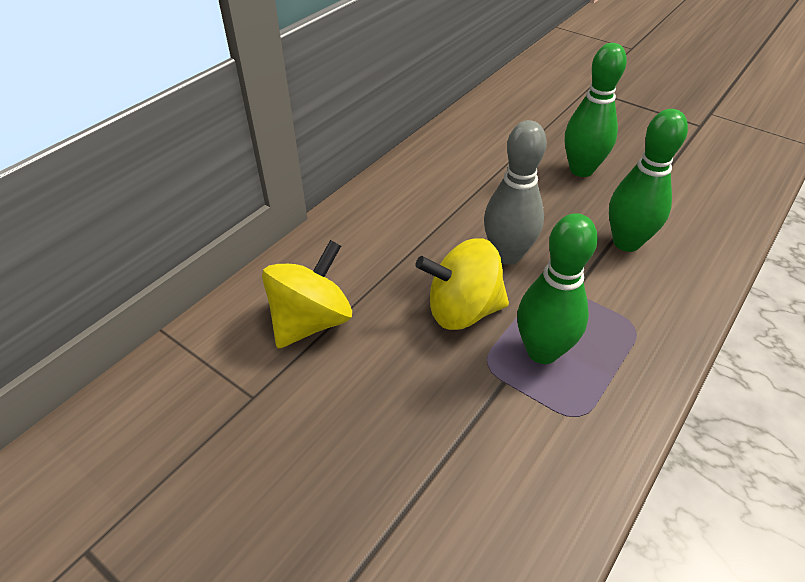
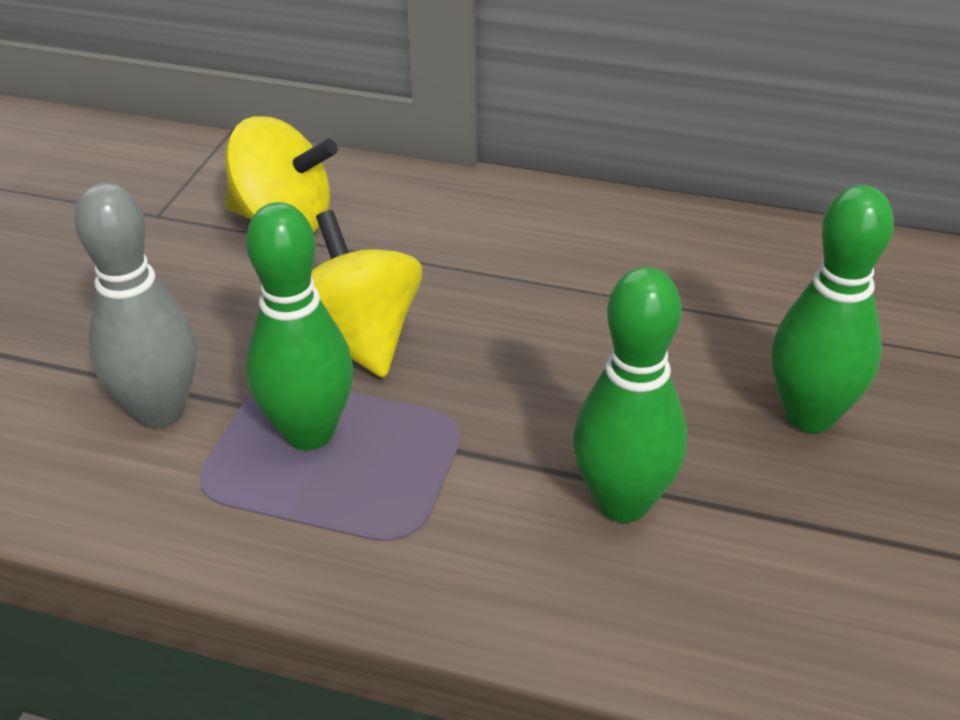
camera: 70 degrees right, 5 degrees down
(507, 255) = (502, 362): grey bowling pin -> grey bowling pin (160, 411)

